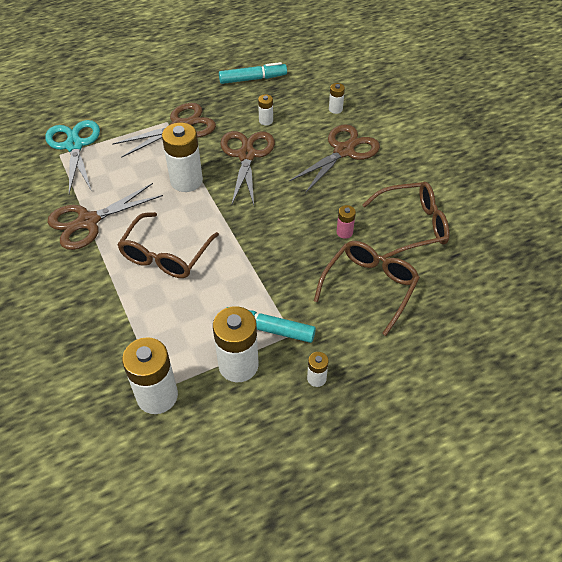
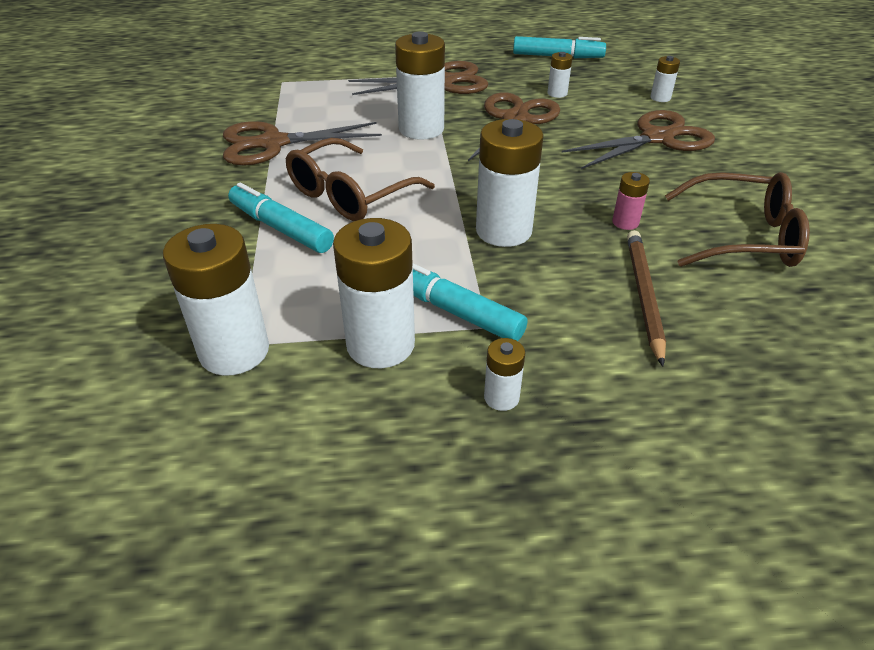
camera: 20 degrees right, 10 degrees down
(74, 145) = (304, 77): turquoise scissors -> none
(135, 296) = (281, 228): none -> turquoise marker
(275, 259) = (503, 231): none -> white battery
(369, 286) = (644, 295): brown glasses -> brown pencil

